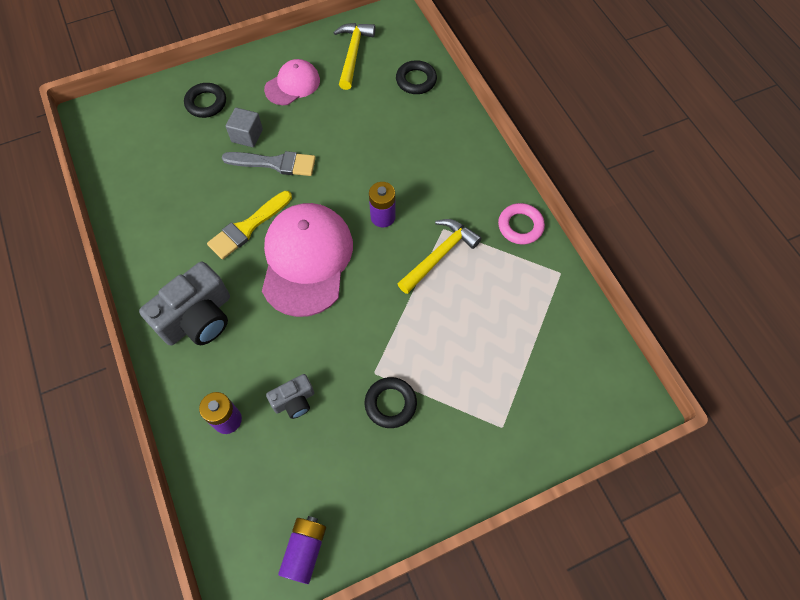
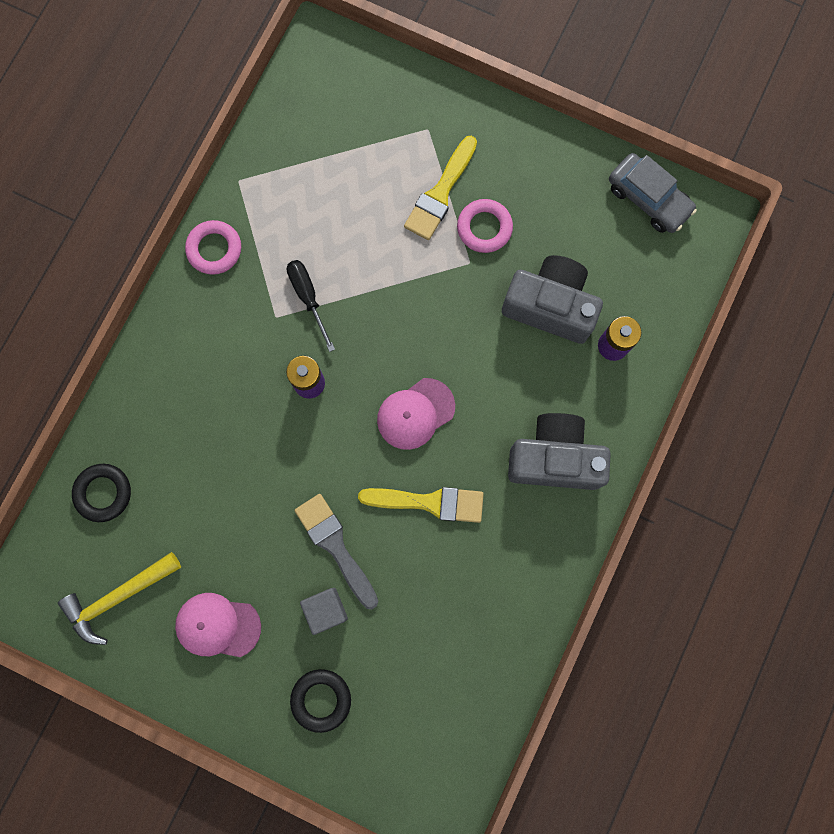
camera: 130 degrees left, 15 degrees up
(294, 401) = (550, 306): grey camera -> grey camera, size x1.91
(304, 550) = (648, 199): purple battery -> grey car
(306, 260) = (415, 413): pink cap -> pink cap, size x0.55
(390, 404) = (484, 228): black ring -> pink ring
(439, 255) = (308, 298): yellow hammer -> black screwdriver
(443, 395) = (440, 193): none -> yellow brush

